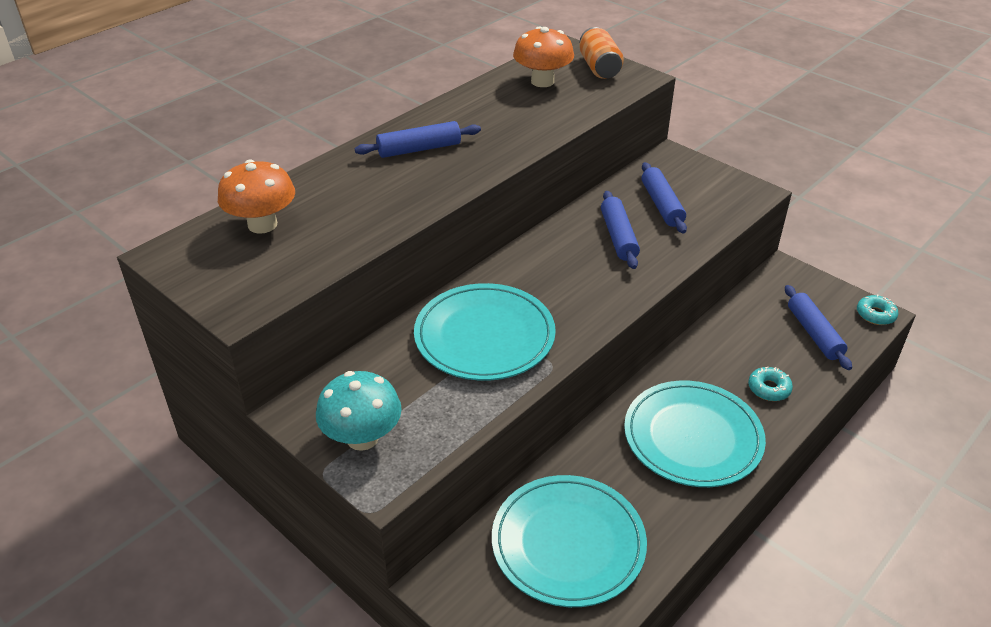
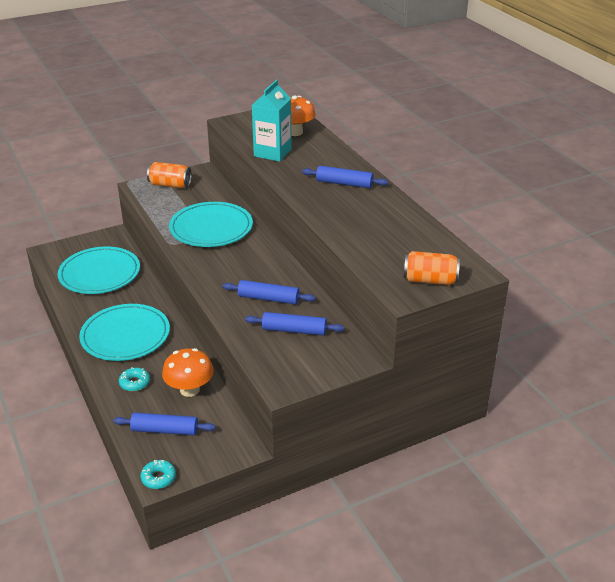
camera: 110 degrees right, 5 degrees down
(349, 229) = (272, 153): none -> turquoise carton
(362, 438) = (170, 185): turquoise mushroom -> orange can
(419, 149) = (344, 183): blue rolling pin -> blue rolling pin turned 75 degrees counterclockwise
(542, 81) = (417, 247): orange mushroom -> orange mushroom (189, 390)

